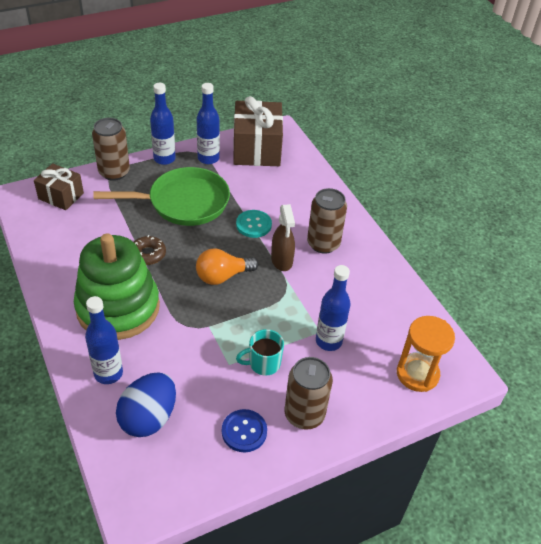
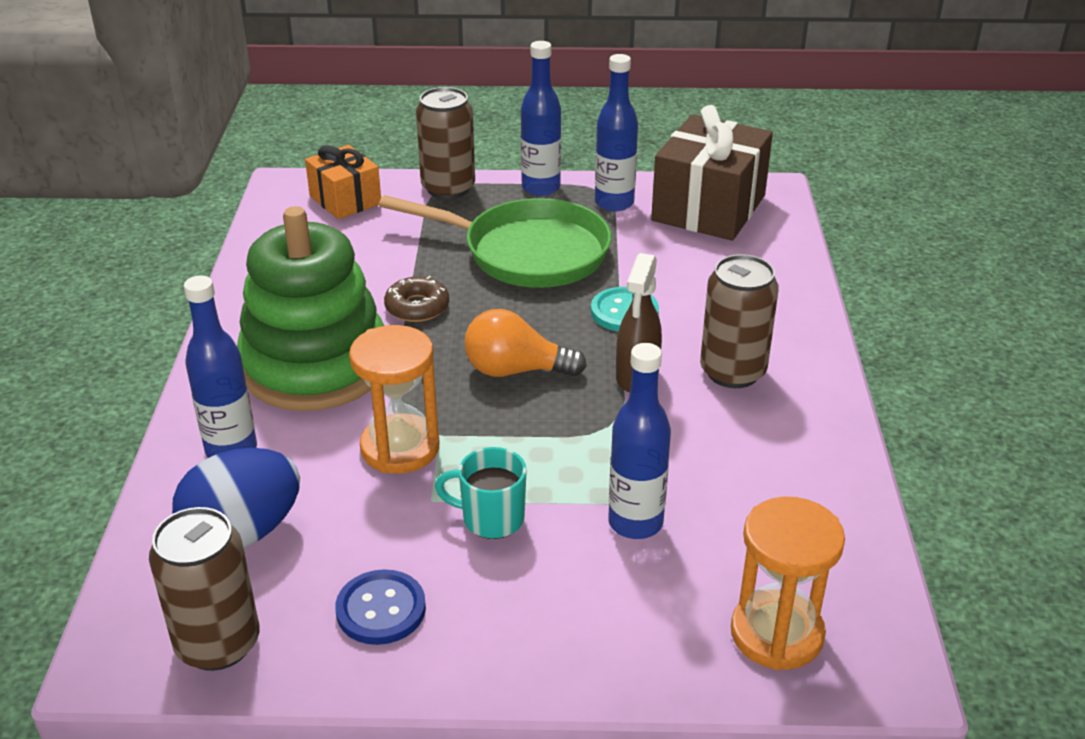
camera: 30 degrees right, 10 degrees down
(61, 196) = (345, 200): brown gift -> orange gift
(195, 341) = (400, 448): none -> orange hourglass
(304, 414) = (506, 622): brown can -> brown can (218, 643)

